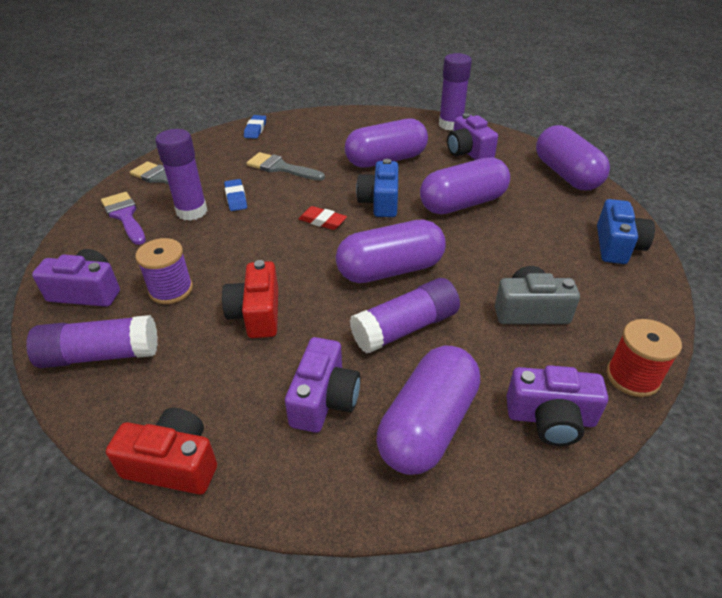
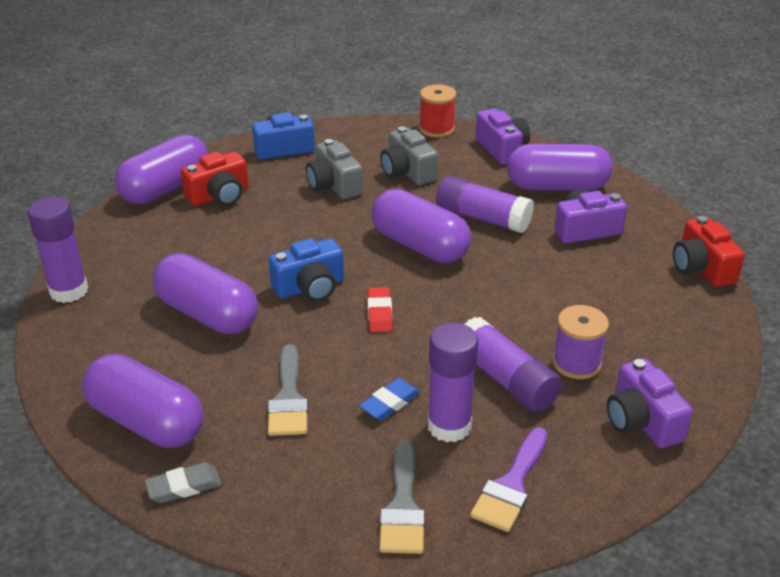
camera: 120 degrees left, 5 degrees down
(100, 355) = (683, 358): purple glue stick -> purple glue stick (505, 379)
(255, 129) = (184, 486): blue eraser -> grey eraser
(257, 314) = (547, 295): red camera -> red camera (219, 196)
(463, 204) = (272, 235): purple capsule -> purple capsule (146, 421)
(468, 152) = (146, 258): purple camera -> none
(527, 255) = (334, 185): none -> grey camera

